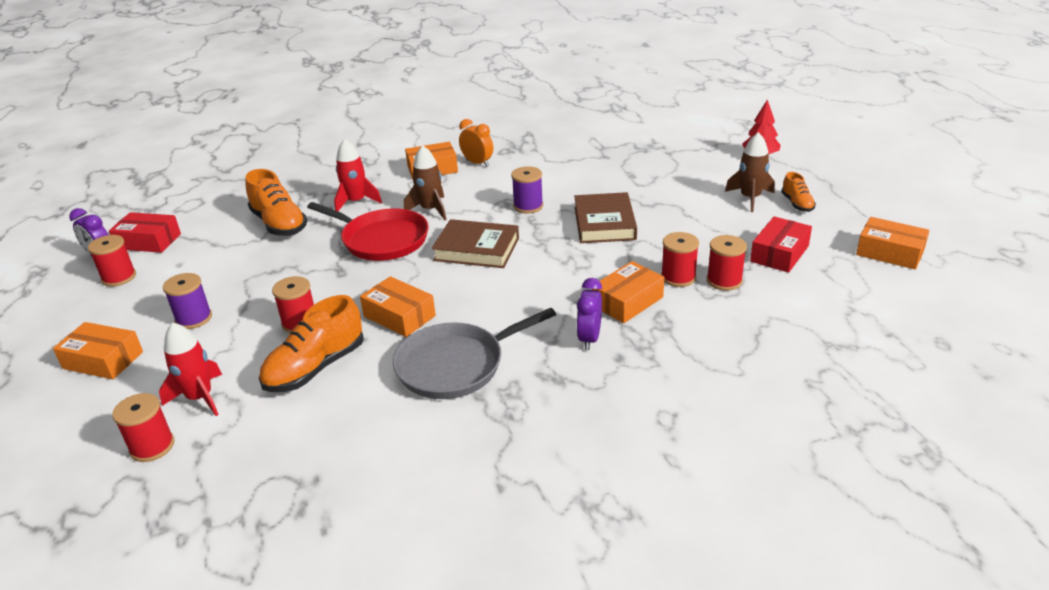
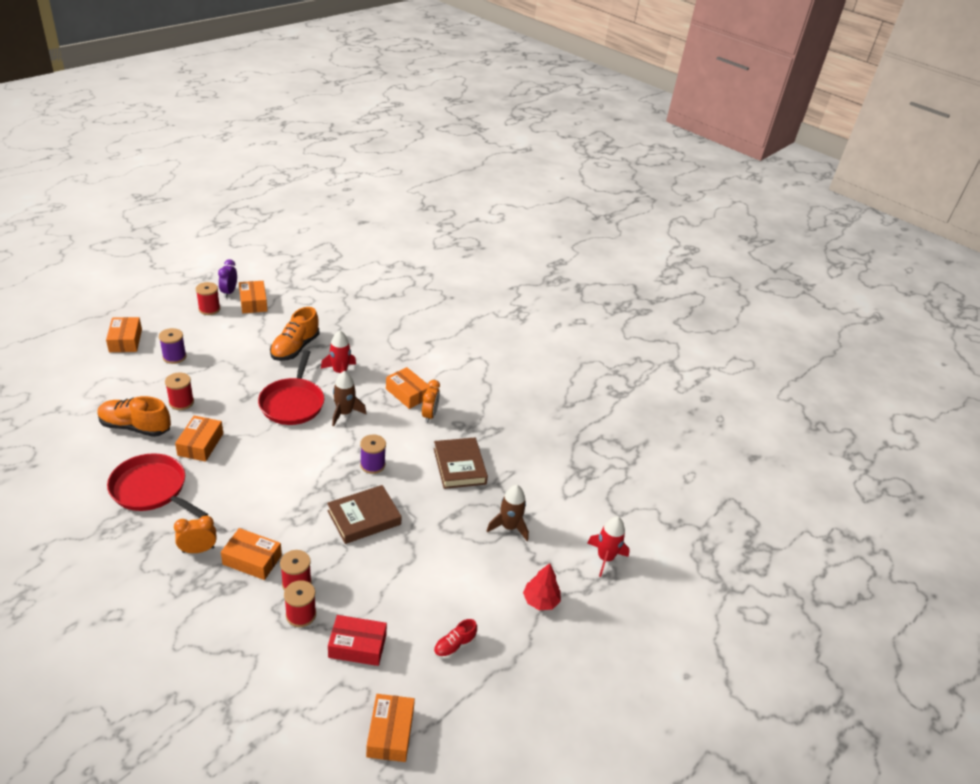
camera: 55 degrees right, 5 degrees up
(148, 241) = (253, 302): red box -> orange box
(152, 446) = (53, 392): red spool -> none
(200, 398) = (98, 391): red rocket -> red rocket (605, 558)
(455, 365) = (151, 489): grey pan -> red pan
(476, 249) = (297, 455): brown book -> brown book (459, 466)
(589, 338) = (198, 549): purple clock -> orange clock
(750, 198) = (449, 608): brown rocket -> brown rocket (509, 527)
(797, 204) = (454, 646): orange shoe -> red shoe

